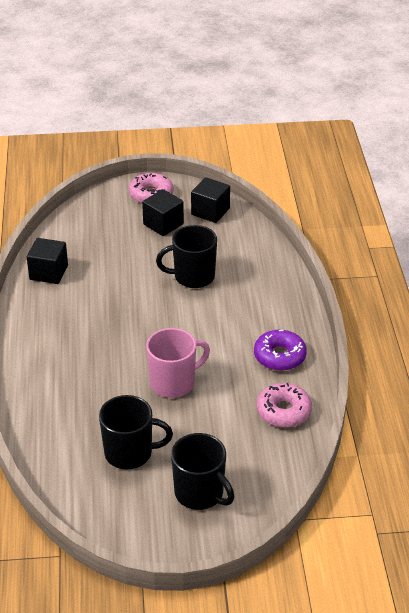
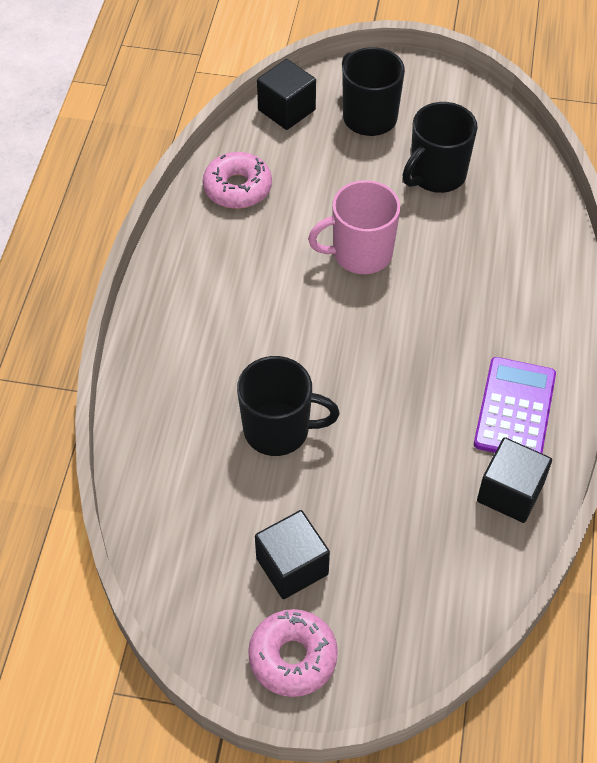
camera: 165 degrees left, 15 degrees up
(50, 311) = (514, 409): none -> purple calculator
(130, 453) = (436, 175): black mug -> black mug turned 60 degrees counterclockwise
(210, 211) = (197, 580): black cube -> black cube (286, 110)
(279, 356) = (208, 263): purple donut -> none

